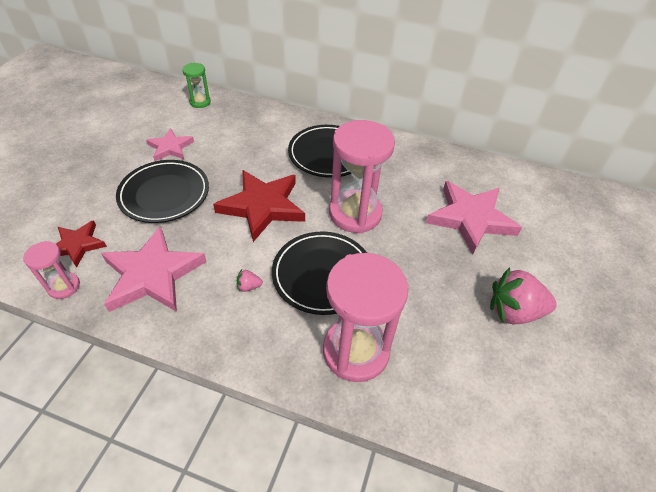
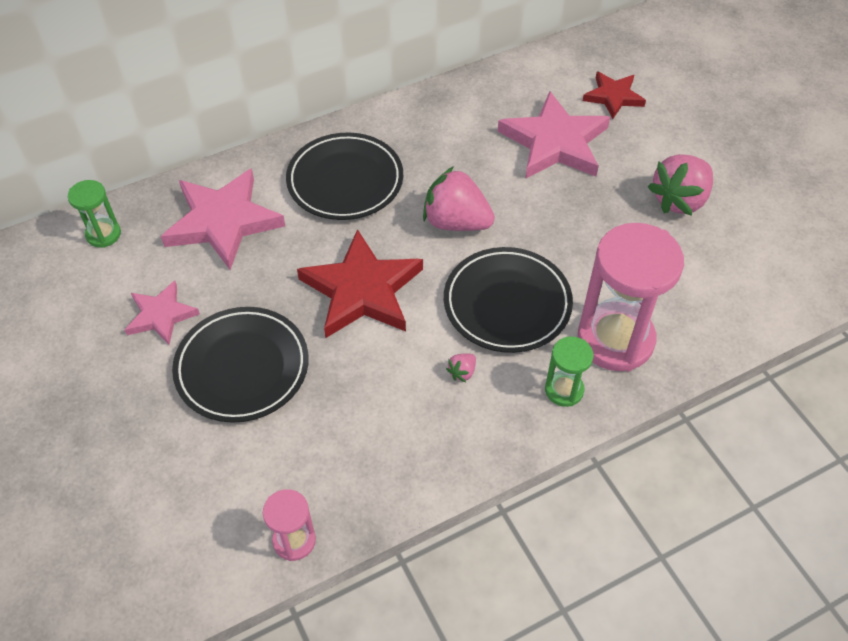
camera: 45 degrees left, 5 degrees up
(77, 245) = (238, 497): red star -> red star (613, 96)
(152, 274) = (361, 447): pink star -> pink star (223, 222)
(285, 348) = (564, 390): none -> green hourglass
(355, 214) = (456, 222): pink hourglass -> pink strawberry

